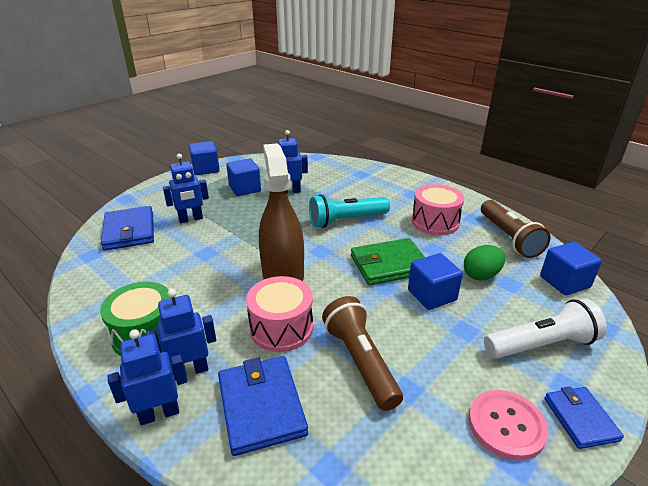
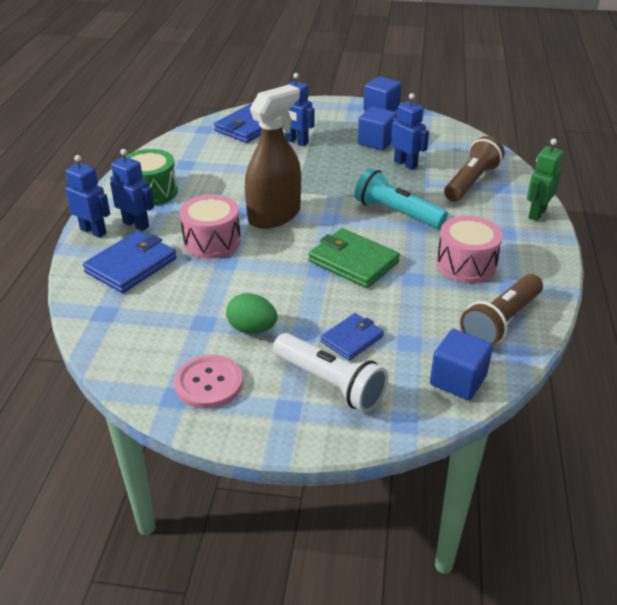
camera: 55 degrees right, 5 degrees up
(360, 361) = (212, 290): brown flashlight -> brown flashlight (471, 182)
(402, 176) = (537, 213): none -> green robot
(432, 295) = (334, 300): blue cube -> none
(481, 275) = (402, 320): green egg -> green egg (252, 329)
(580, 419) = (252, 424): blue wallet -> blue wallet (352, 339)

